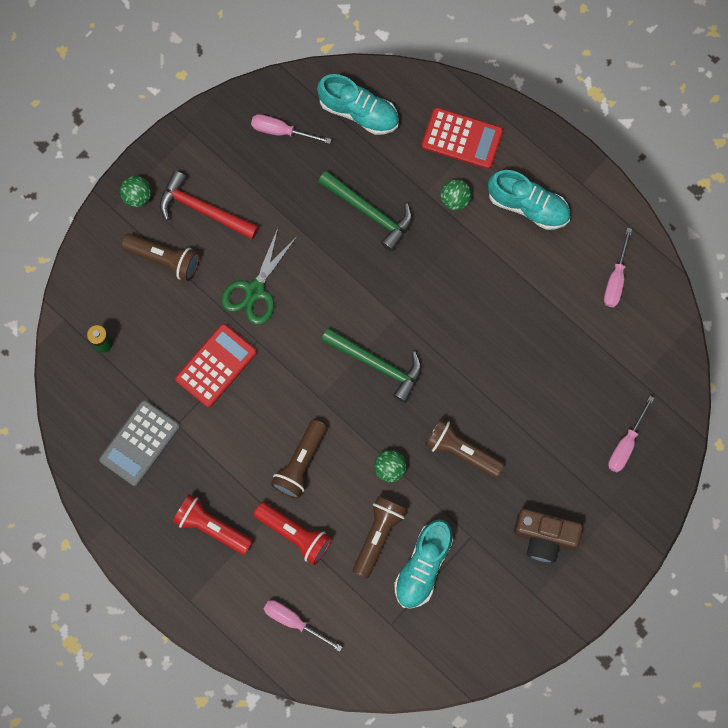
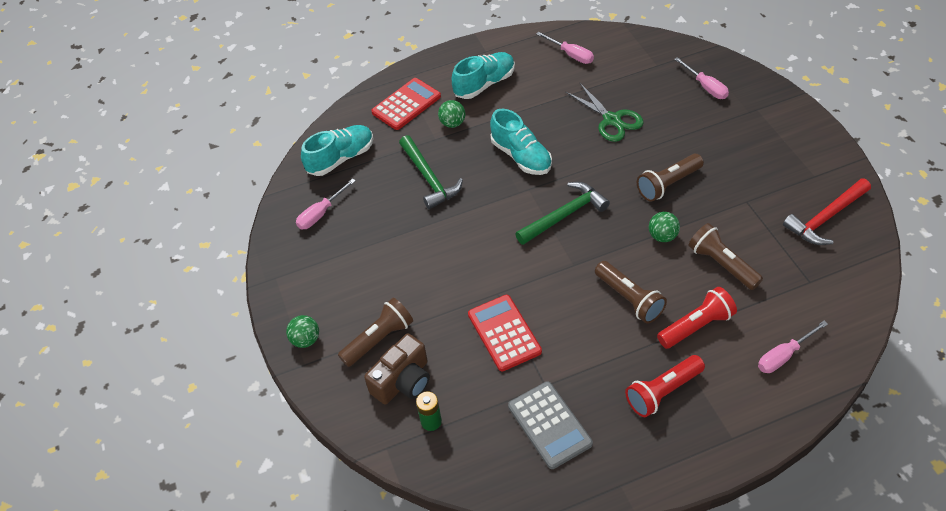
camera: 60 degrees left, 25 degrees down
(203, 210) = (352, 293): red hammer -> red hammer (826, 218)
(255, 290) = (450, 279): green scissors -> green scissors (612, 120)
(370, 212) = (429, 178): green hammer -> green hammer turned 90 degrees clockwise
(423, 566) = (762, 241): turquoise shoe -> turquoise shoe (521, 156)
(544, 536) = (764, 155): brown camera -> brown camera (403, 381)

